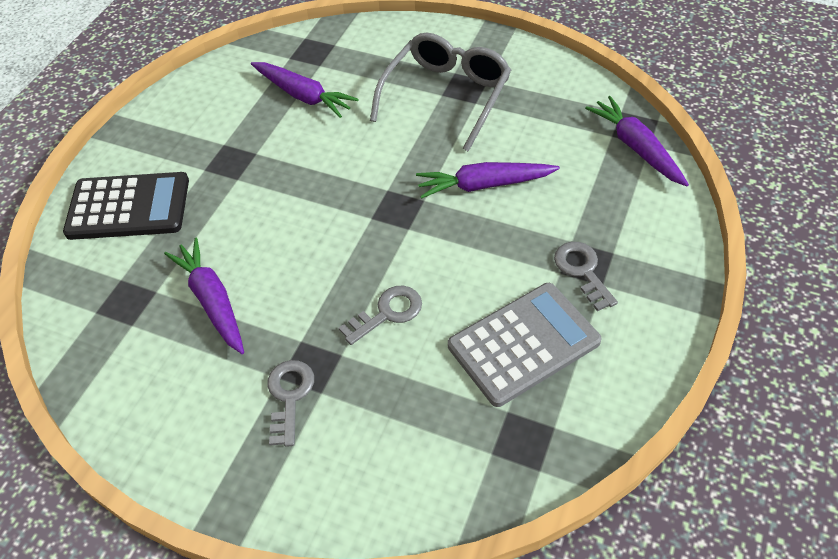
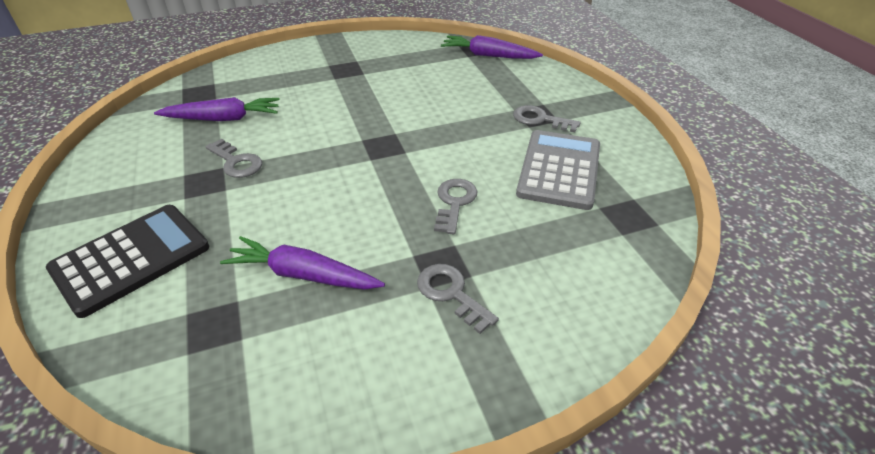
camera: 45 degrees left, 10 degrees down
(269, 154) = (236, 162): none -> grey key
(446, 96) = (339, 77): grey glasses -> none
(483, 185) = (425, 108): purple carrot -> none

